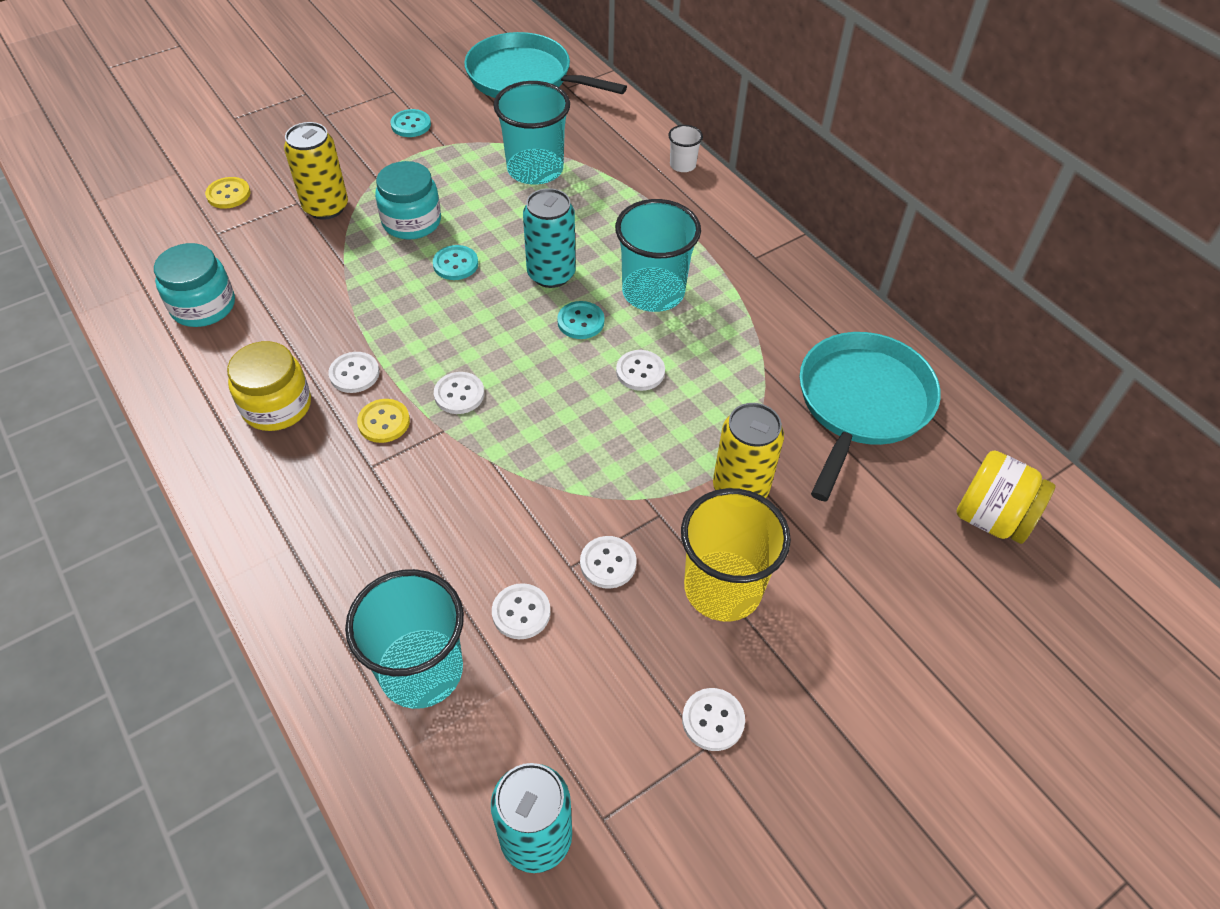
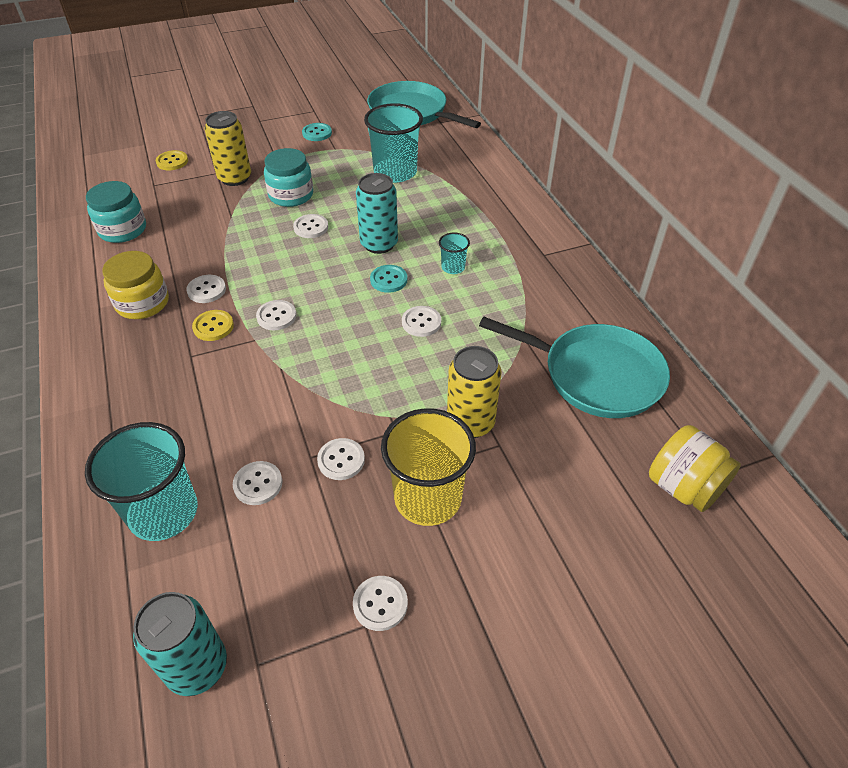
camera: 15 degrees right, 5 degrees down
(455, 264) = (311, 227): turquoise button -> white button
(653, 292) = (453, 267): turquoise cup -> turquoise cup, size x0.47
(682, 165) = (509, 183): white cup -> none
(861, 403) = (596, 375): turquoise pan -> turquoise pan turned 75 degrees clockwise

